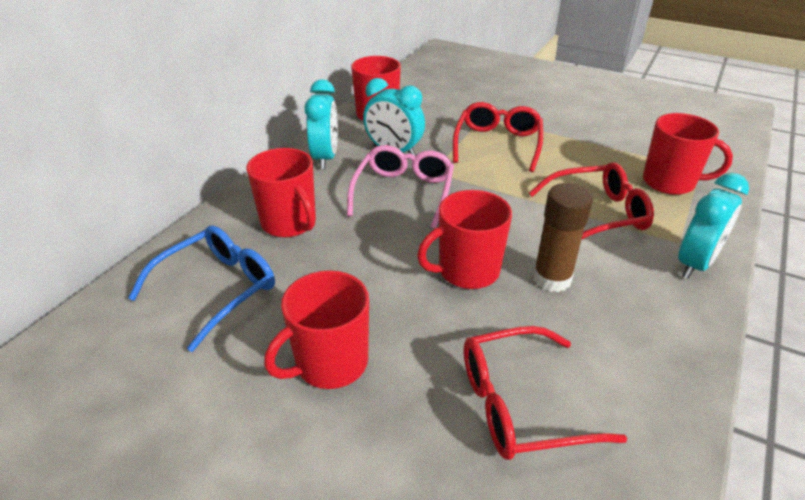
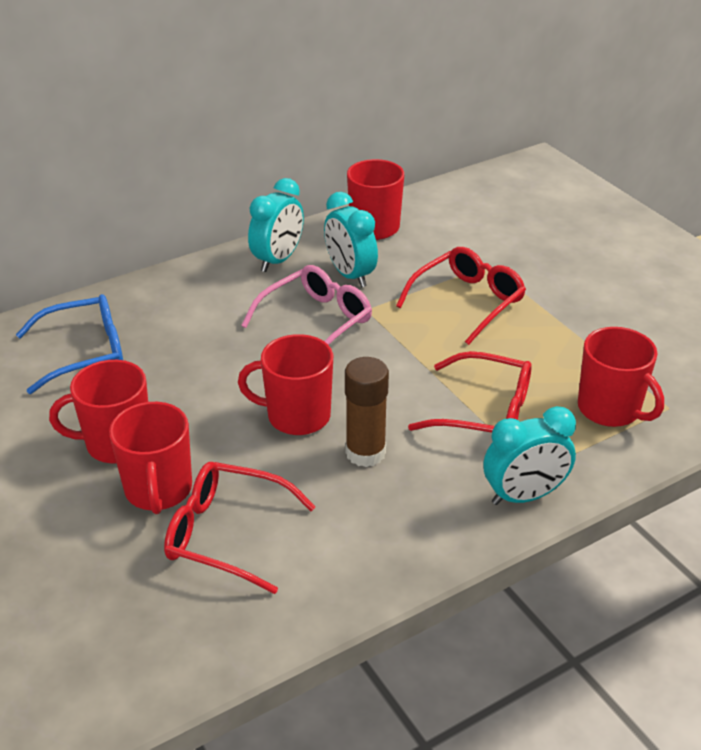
camera: 30 degrees right, 0 degrees up
(289, 223) = (188, 315): red mug -> red mug (158, 490)

